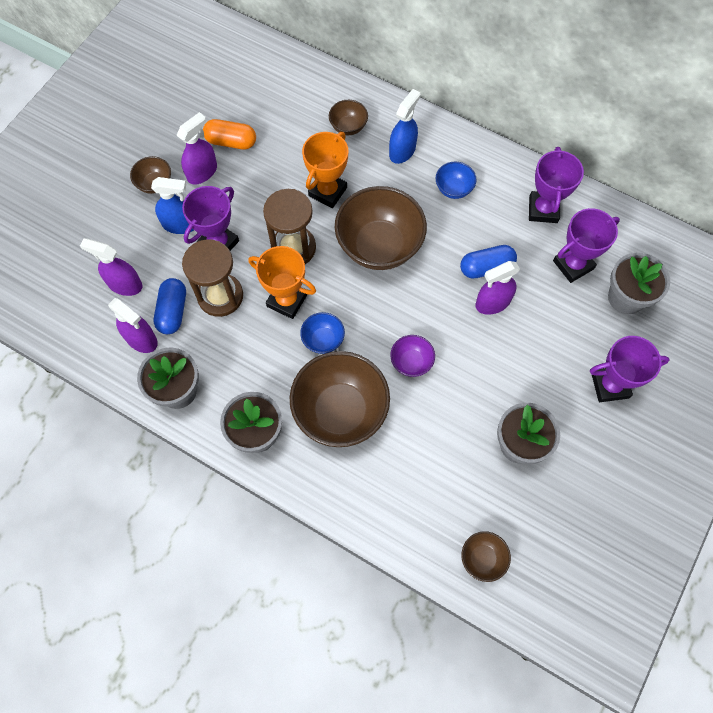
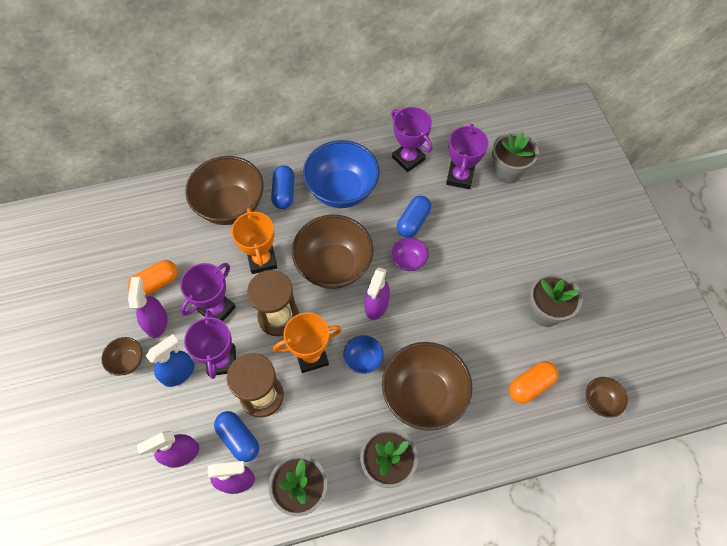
camera: 45 degrees left, 5 degrees down
(348, 127) = (231, 206): brown bowl -> brown bowl, size x2.13
(402, 151) = (284, 193): blue spray bottle -> blue capsule
(411, 362) = (432, 321): purple bowl -> purple bowl (408, 261)
(436, 488) = (530, 385): none -> orange capsule
(453, 189) = (342, 190): blue bowl -> blue bowl, size x2.13
(492, 303) = (439, 240): purple spray bottle -> purple spray bottle (376, 305)
(610, 385) = (554, 230): purple trophy -> purple trophy (217, 309)

